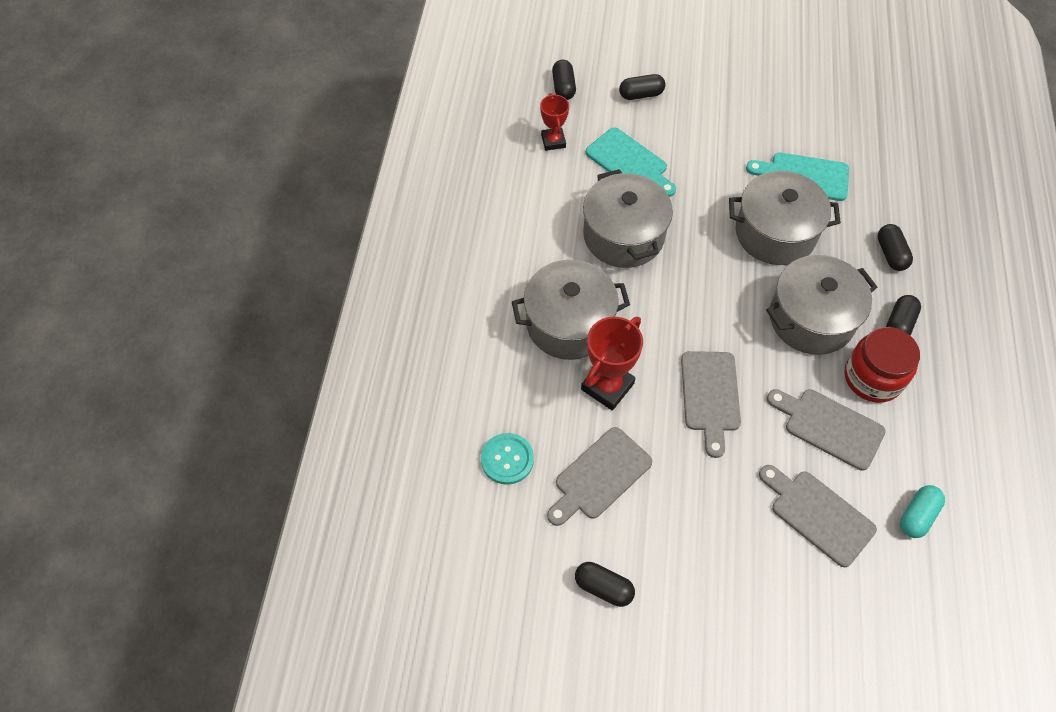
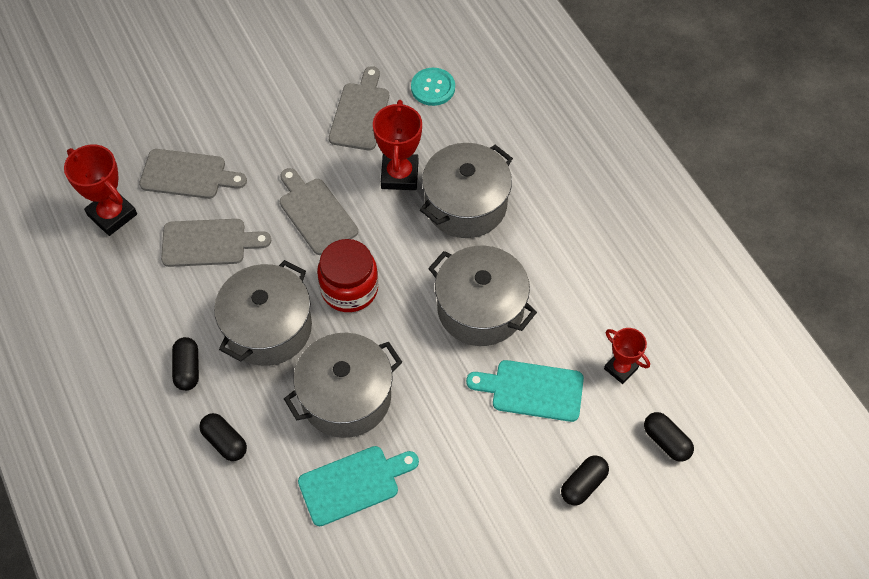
camera: 145 degrees right, 0 degrees up
(603, 587) = (311, 53): black capsule -> none
(872, 377) = (190, 304): red jar -> red jar (349, 288)
(917, 516) = (112, 215): turquoise capsule -> red trophy

